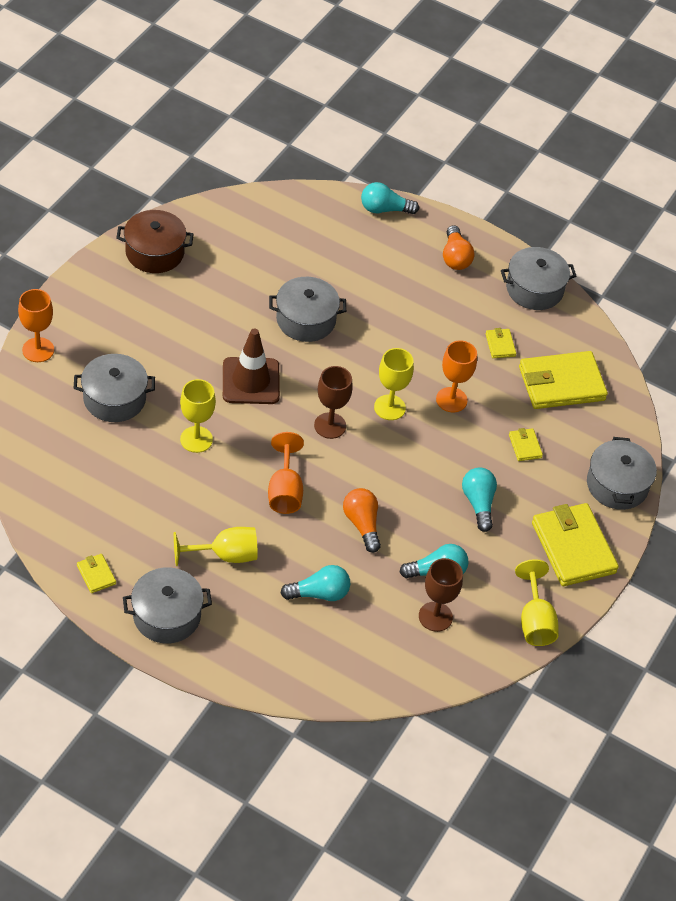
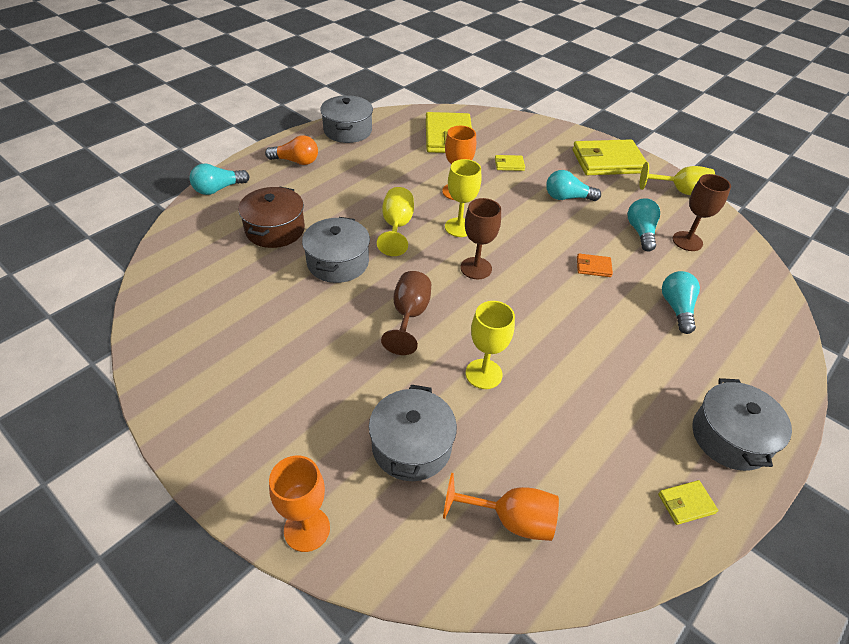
camera: 75 degrees left, 5 degrees down
(154, 252) = (187, 371): brown pot -> brown pot (275, 229)
(225, 555) = (641, 373): yellow goblet -> yellow goblet (396, 227)
(251, 381) = (409, 316): brown traffic cone -> brown goblet
(285, 491) = (555, 313): orange goblet -> orange goblet (510, 519)
(362, 524) = (593, 267): orange light bulb -> orange wallet
(384, 209) = (218, 189): turquoise light bulb -> turquoise light bulb turned 45 degrees clockwise
(500, 345) = (402, 157): yellow wallet -> none
(617, 485) = (548, 132): grey pot -> none

